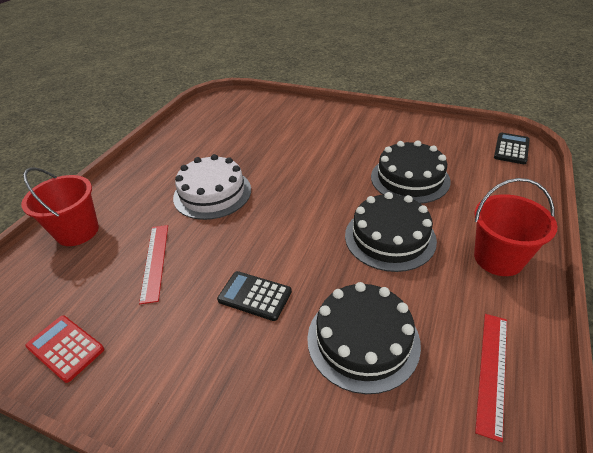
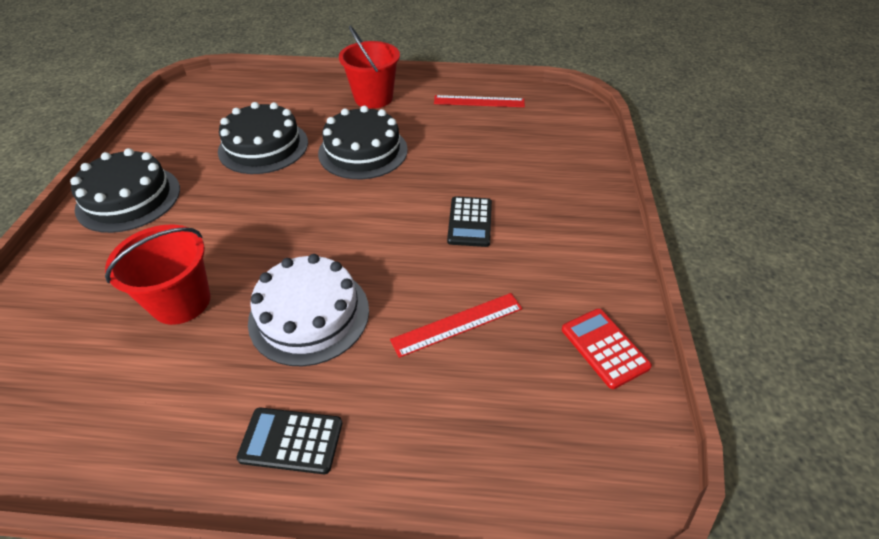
camera: 110 degrees left, 5 degrees up
(65, 348) = (604, 348): red calculator -> red calculator turned 135 degrees clockwise
(77, 231) = (435, 463): red bucket -> red bucket (181, 301)
(363, 340) = (484, 153): black cake -> black cake (129, 198)
(511, 149) = (206, 89): black calculator -> black calculator (291, 441)

